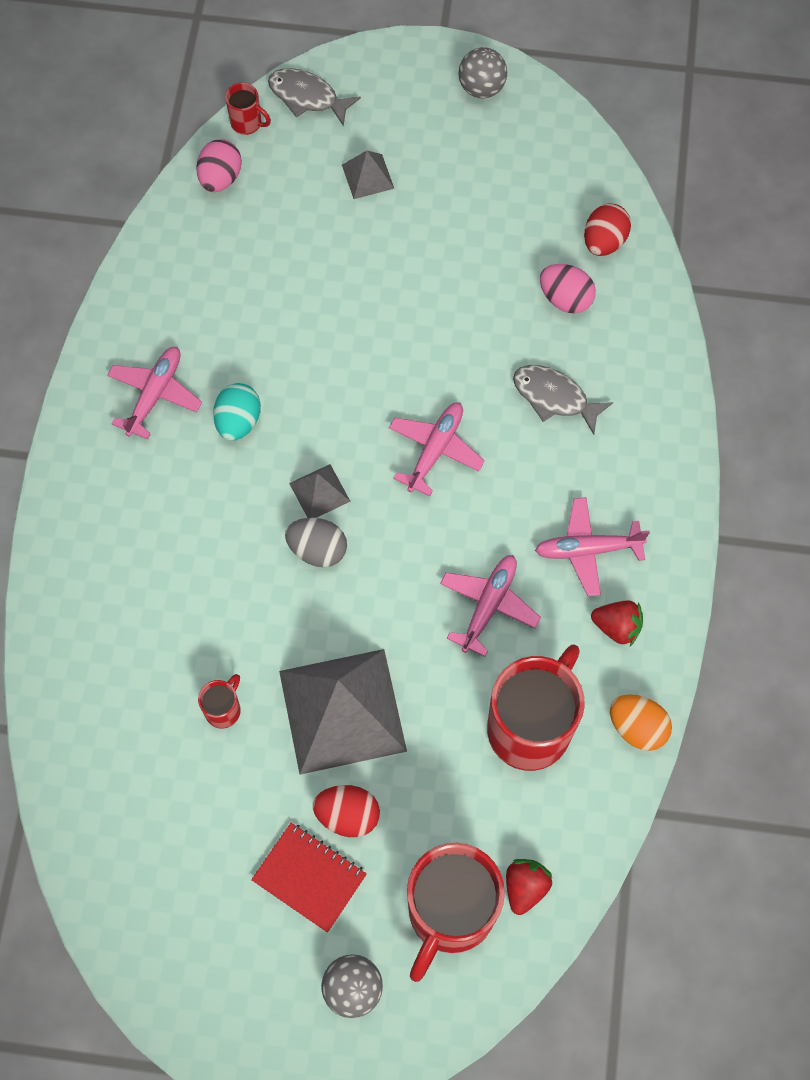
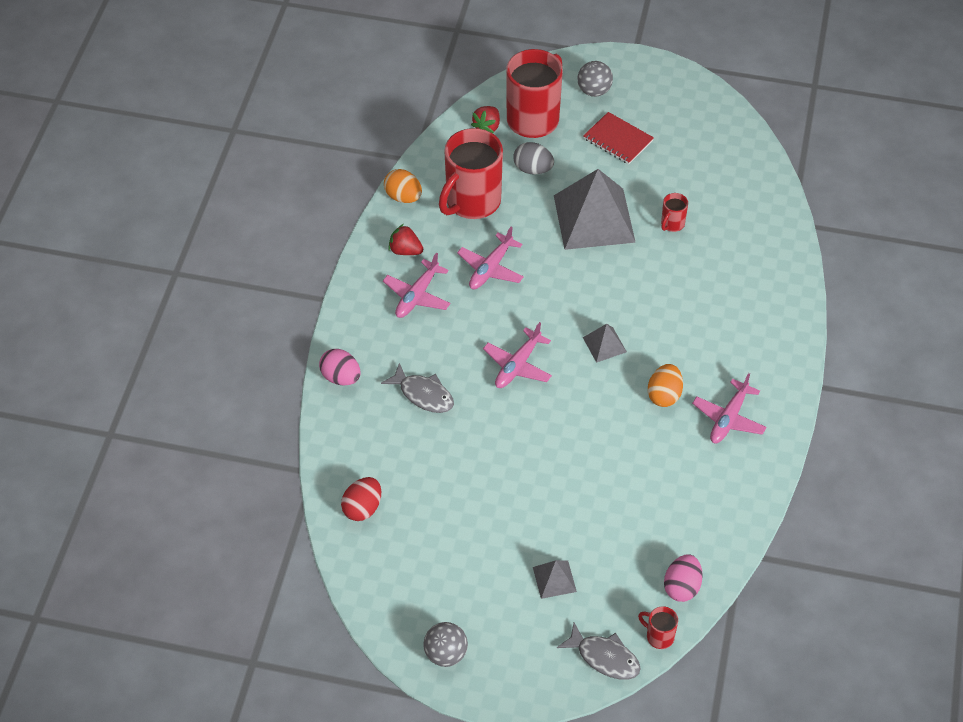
camera: 175 degrees left, 15 degrees down
(238, 421) = (664, 395): turquoise egg -> orange egg
(317, 550) = (607, 309): grey egg -> grey egg (533, 169)
(347, 815) = (593, 167): red egg -> none
(565, 299) = (402, 465): pink egg -> pink egg (341, 377)
(587, 549) = (417, 296): pink plane -> pink plane turned 120 degrees clockwise

